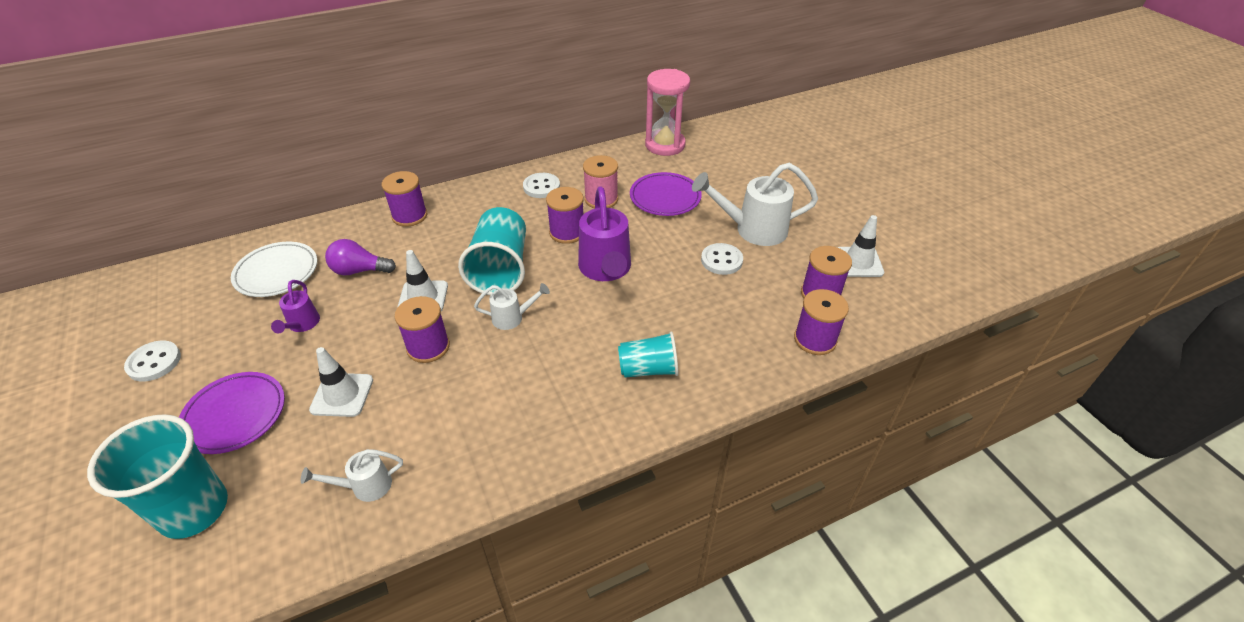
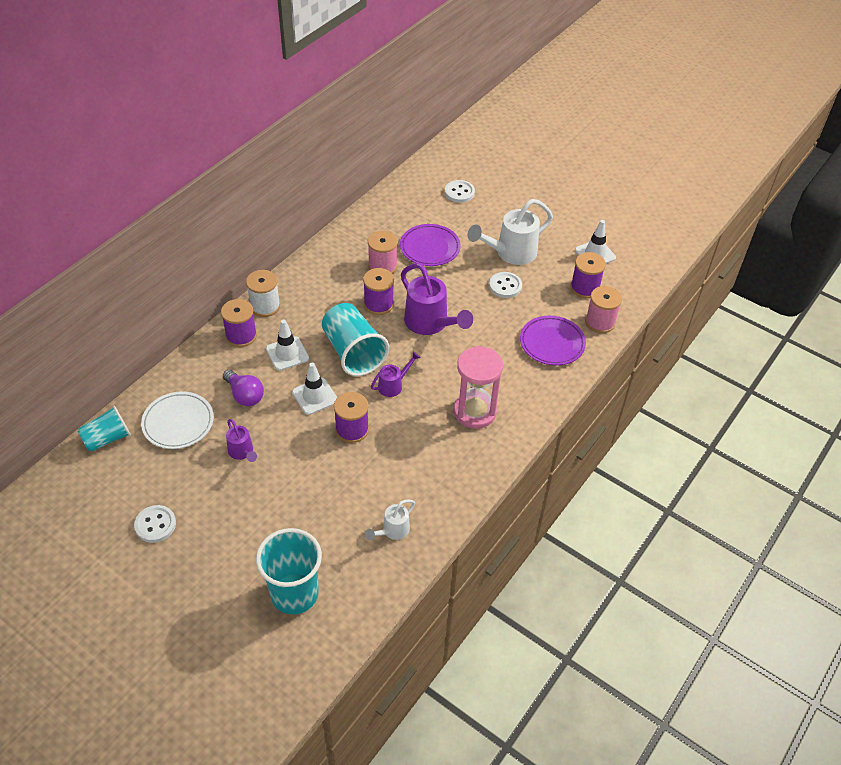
camera: 30 degrees left, 5 degrees up
(235, 415) = (259, 530): purple plate -> purple plate (552, 343)
(342, 395) = (322, 485): white traffic cone -> white traffic cone (287, 354)
(359, 270) = (245, 395): purple light bulb -> purple light bulb turned 105 degrees counterclockwise
(456, 198) = (265, 306): none -> white spool
(512, 318) = (393, 385): white watering can -> purple watering can
(541, 187) = (327, 272): white button -> white button (459, 192)
(648, 369) = (511, 384): turquoise cup -> turquoise cup (107, 439)
(665, 145) = (395, 198): pink hourglass -> pink hourglass (474, 412)
(815, 339) = (600, 322): purple spool -> pink spool

